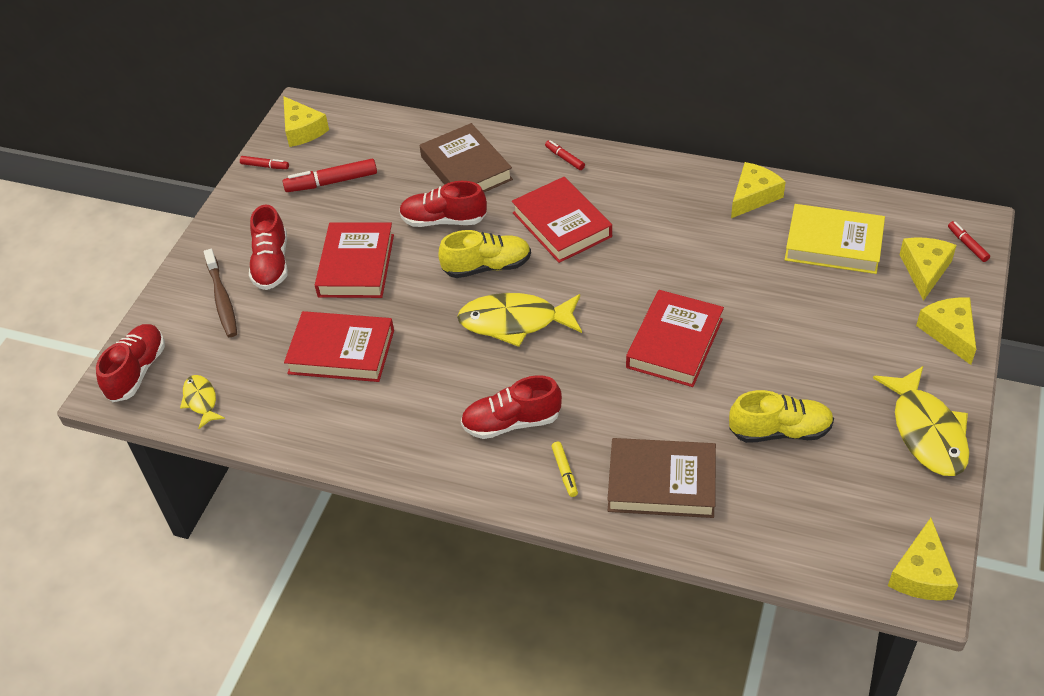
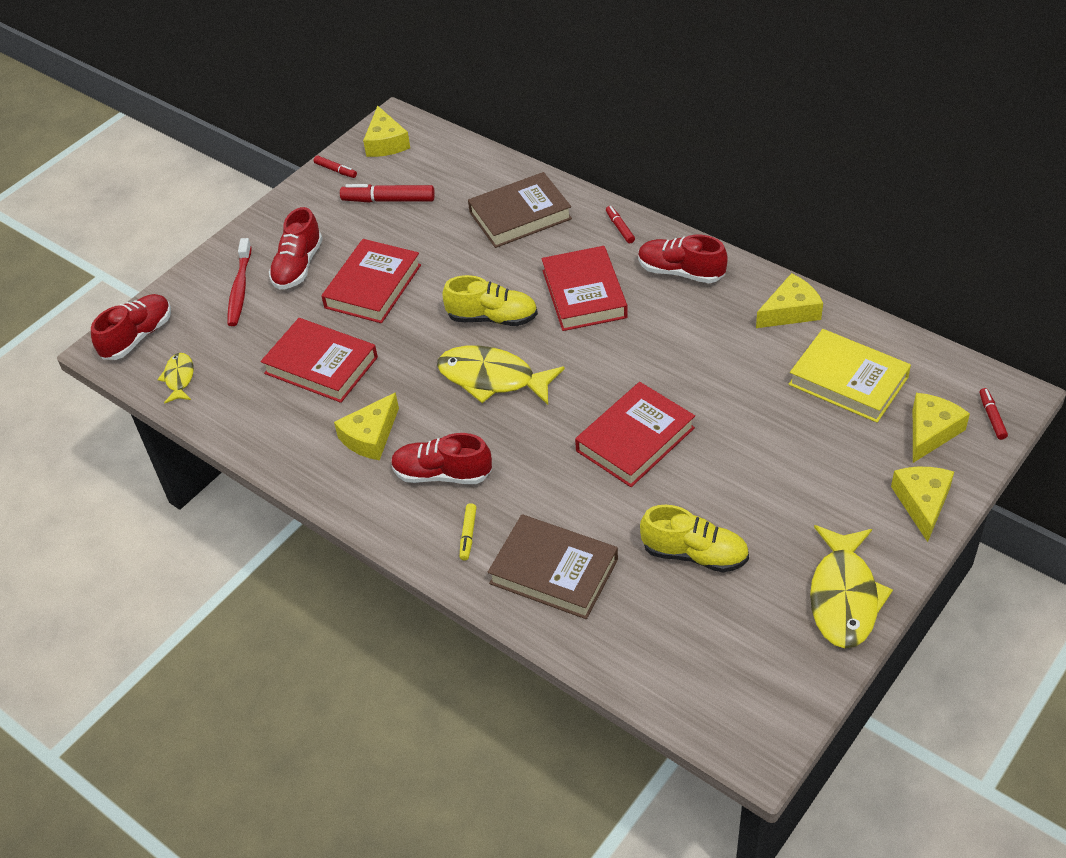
camera: 20 degrees right, 0 degrees up
(222, 299) = (240, 289): brown toothbrush -> red toothbrush
(443, 220) = (474, 262): red shoe -> red shoe (681, 272)
(466, 168) = (520, 215): brown book -> brown book turned 75 degrees clockwise
(921, 574) = (763, 735): yellow cheese -> yellow cheese (370, 436)

